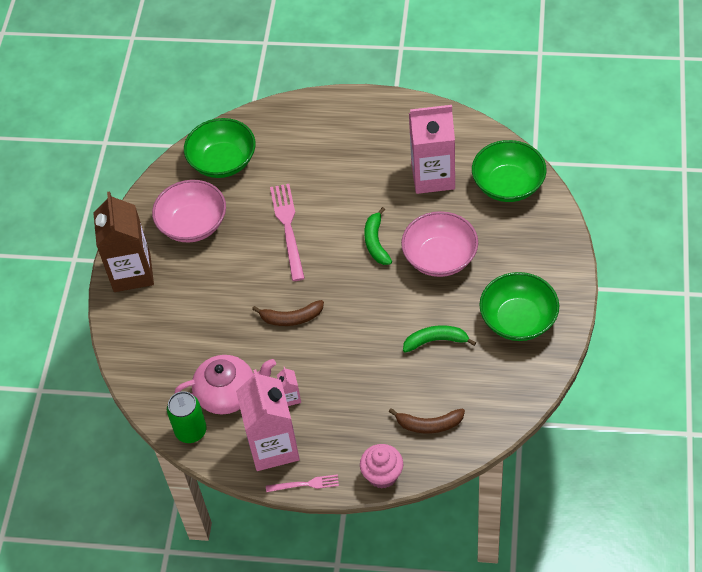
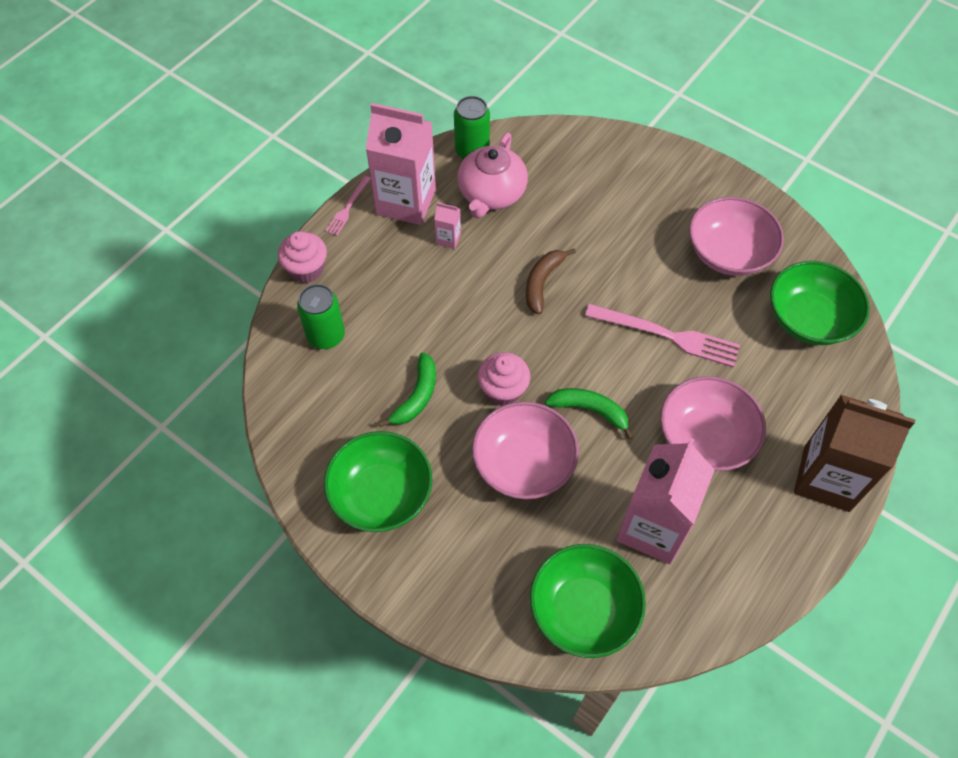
camera: 115 degrees right, 5 degrees up
(132, 272) = (694, 179): brown carton -> brown carton (826, 478)
(353, 177) = (705, 438): none -> pink bowl
(395, 295) = (503, 390): none -> pink cupcake
(429, 424) = (326, 336): brown banana -> green can

